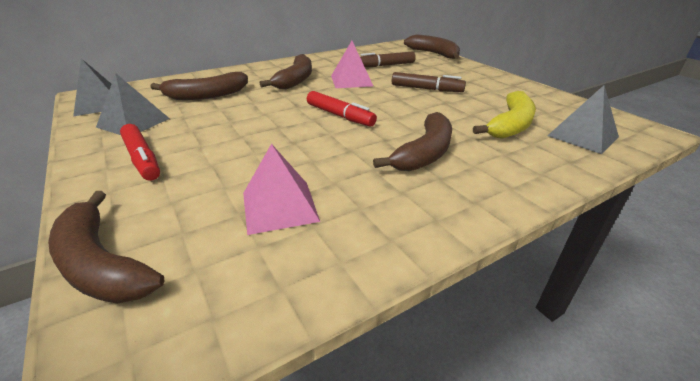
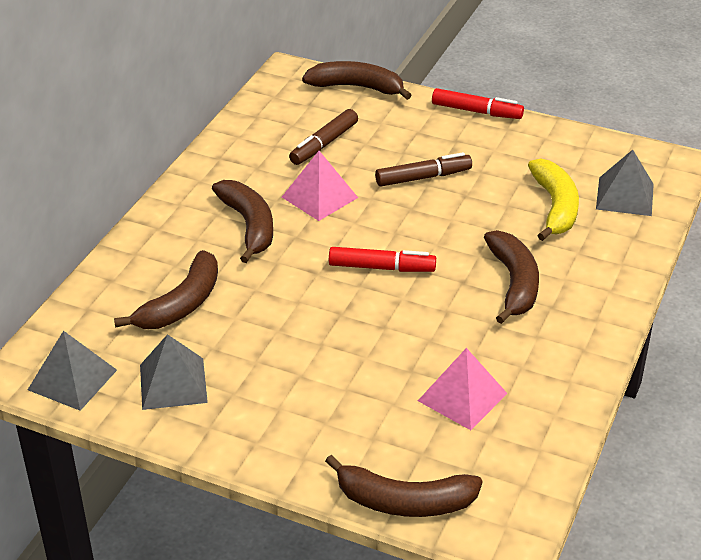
camera: 35 degrees left, 5 degrees up
(142, 159) = (271, 416): red marker -> red marker (476, 111)

